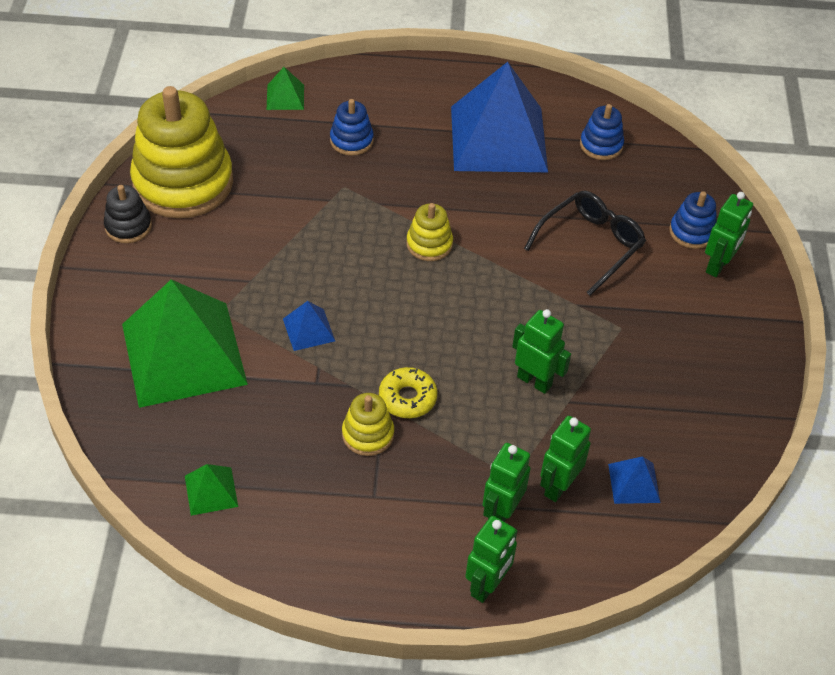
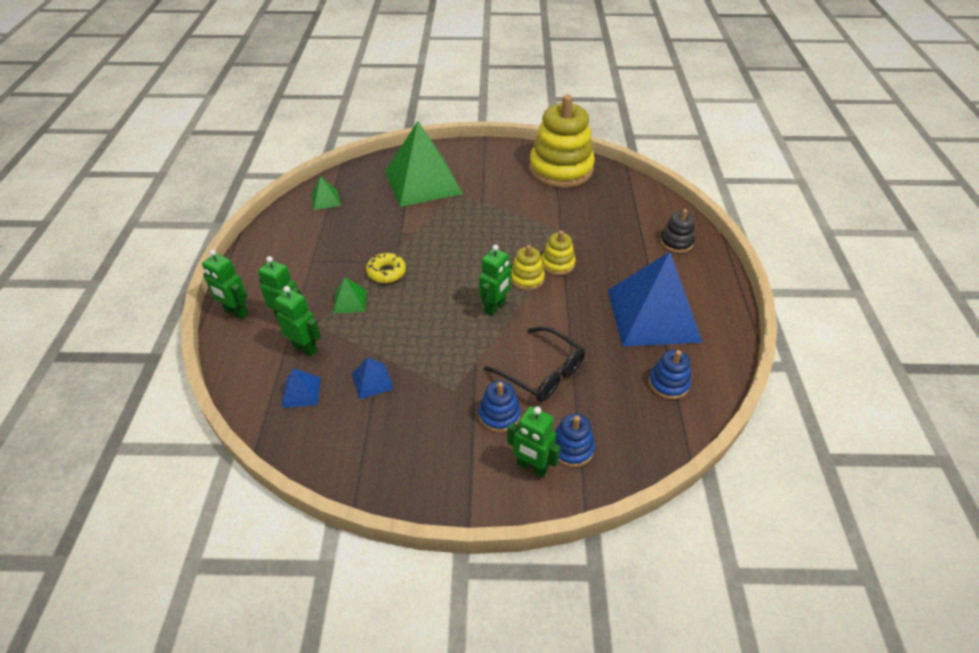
camera: 90 degrees right, 5 degrees down
(128, 226) = (519, 154): black stacking toy -> black stacking toy (676, 242)
(285, 97) = (657, 203): green pyramid -> green pyramid (350, 301)
(308, 329) = (443, 227): blue pyramid -> blue pyramid (372, 381)
(351, 140) = (623, 236): blue stacking toy -> blue stacking toy (499, 415)
(368, 434) = (358, 256): yellow stacking toy -> yellow stacking toy (557, 264)
(534, 381) = (399, 336): green robot -> green robot (495, 307)

